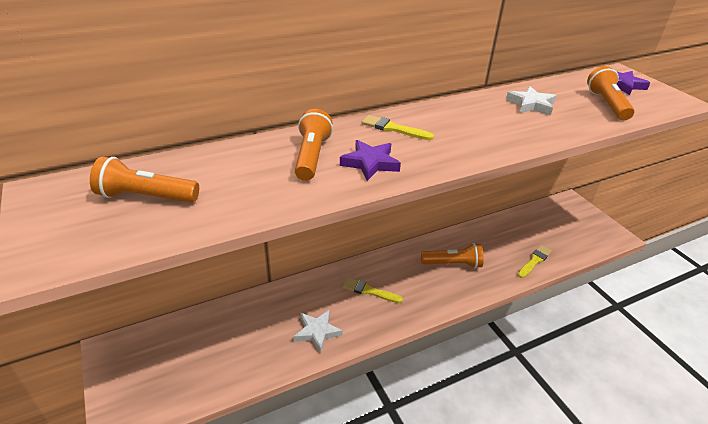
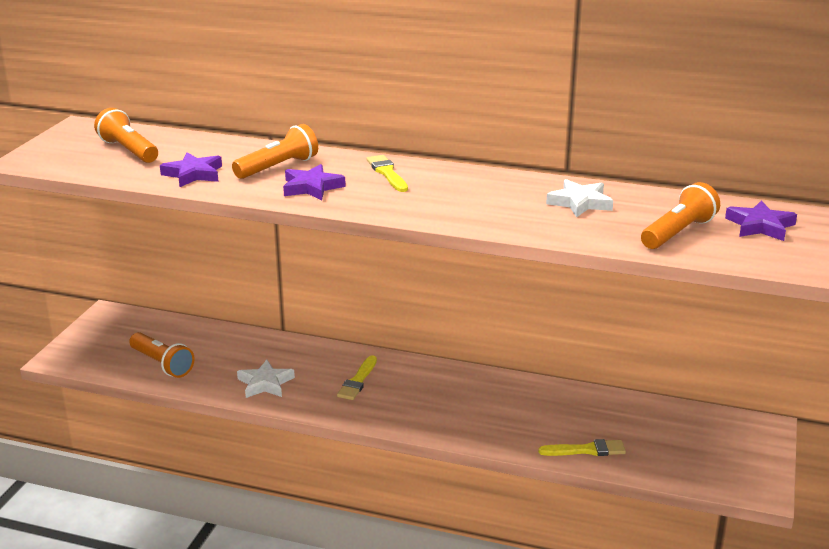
camera: 45 degrees right, 10 degrees down
(256, 194) = (193, 174): none -> purple star
(369, 291) = (358, 381): yellow brush -> yellow brush turned 135 degrees counterclockwise
(453, 264) = (481, 404): orange flashlight -> orange flashlight (162, 364)

